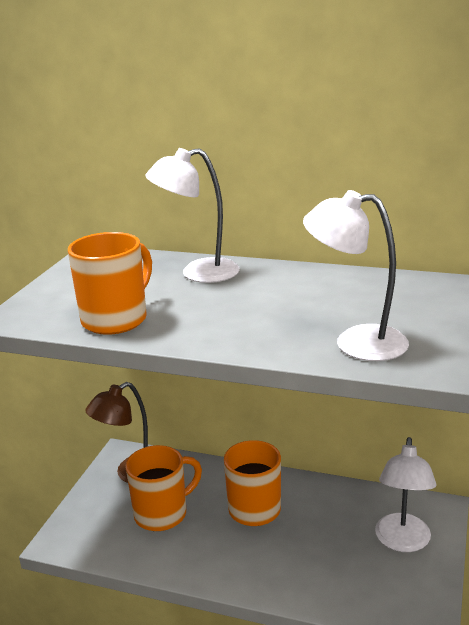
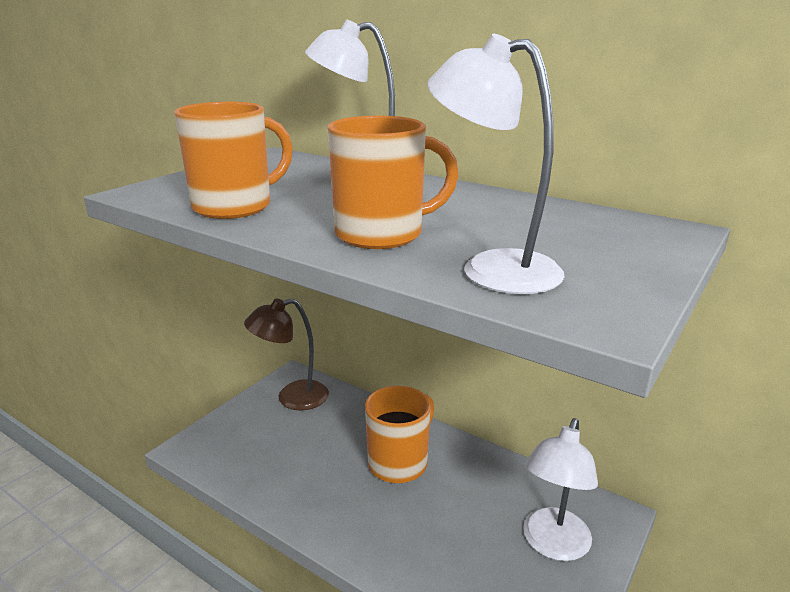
camera: 15 degrees right, 0 degrees up
(162, 514) = (301, 445): orange mug -> orange mug (382, 234)

